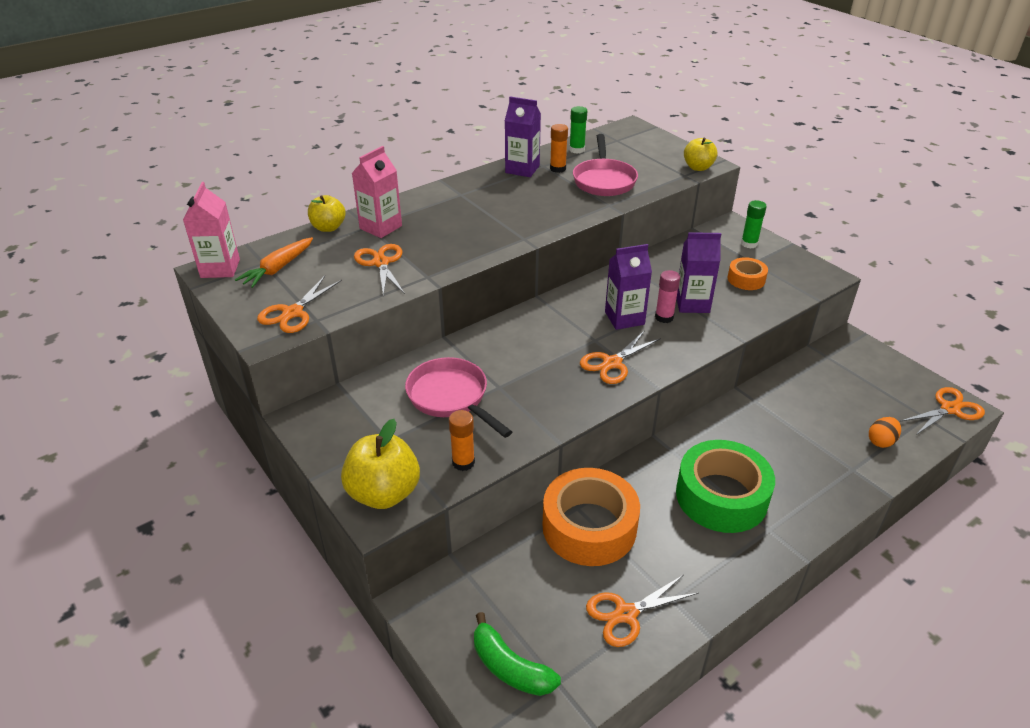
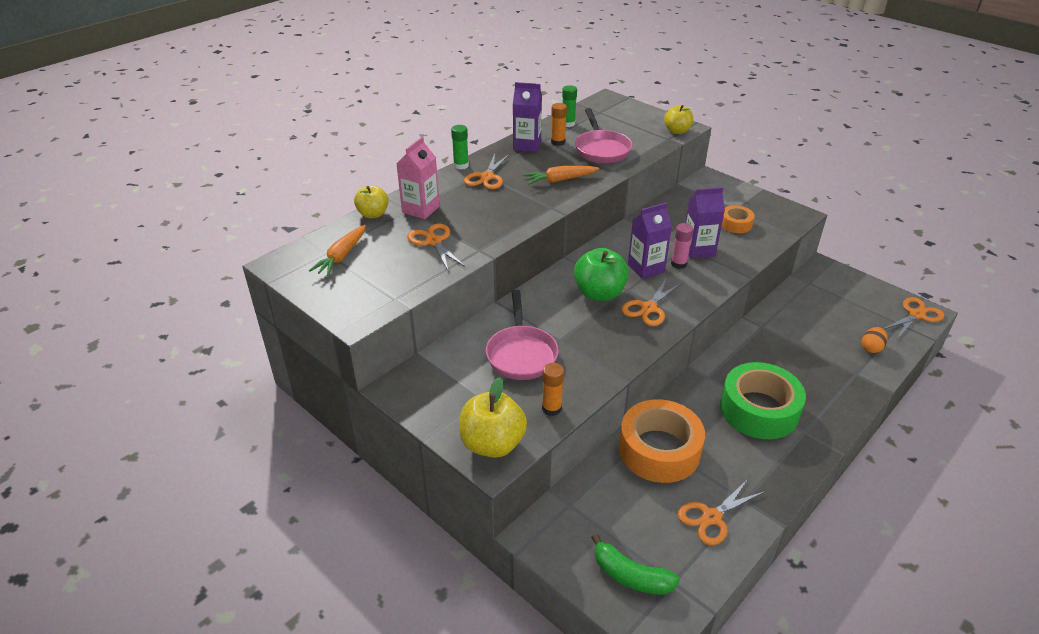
camera: 10 degrees left, 0 degrees up
(220, 268) = (287, 261): pink carton -> none
(293, 313) = (371, 295): orange scissors -> orange scissors (487, 177)
(451, 397) = (521, 354): pink pan -> pink pan turned 135 degrees counterclockwise
(544, 209) = (559, 180): none -> orange carrot
(561, 340) = (599, 293): none -> green apple
(749, 244) = (728, 193): green glue stick -> green glue stick (461, 165)

